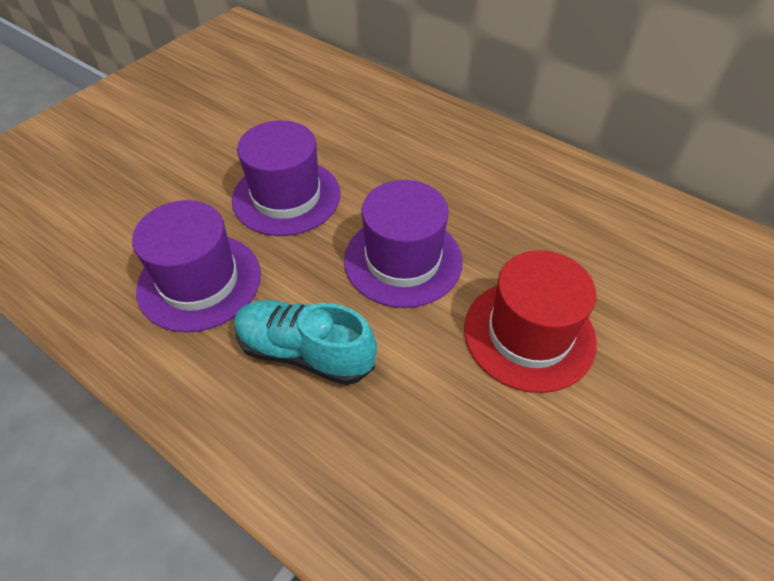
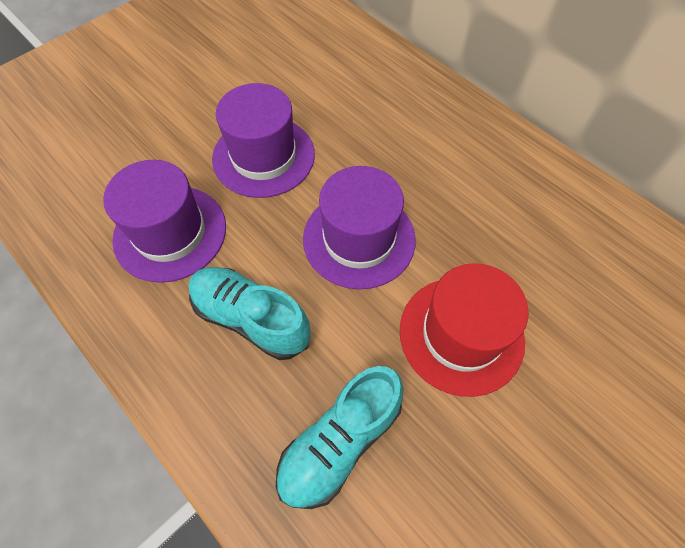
camera: 10 degrees right, 10 degrees up
(428, 459) = (340, 442): none -> turquoise shoe

